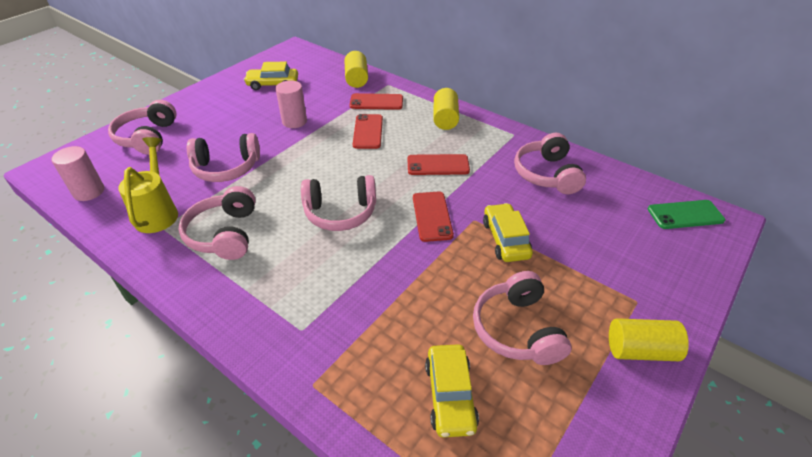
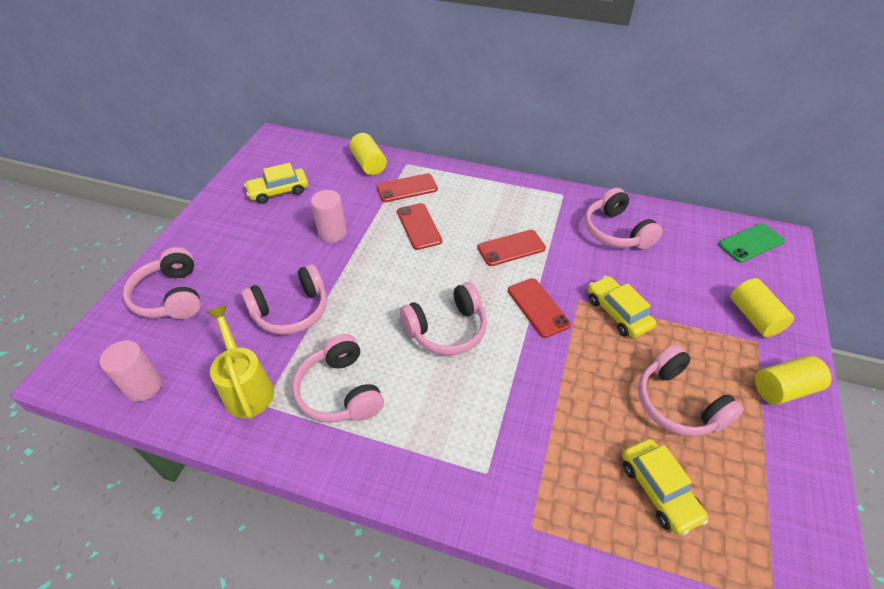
camera: 20 degrees left, 5 degrees up
(445, 119) = (488, 192): yellow cylinder -> yellow cylinder (754, 317)

